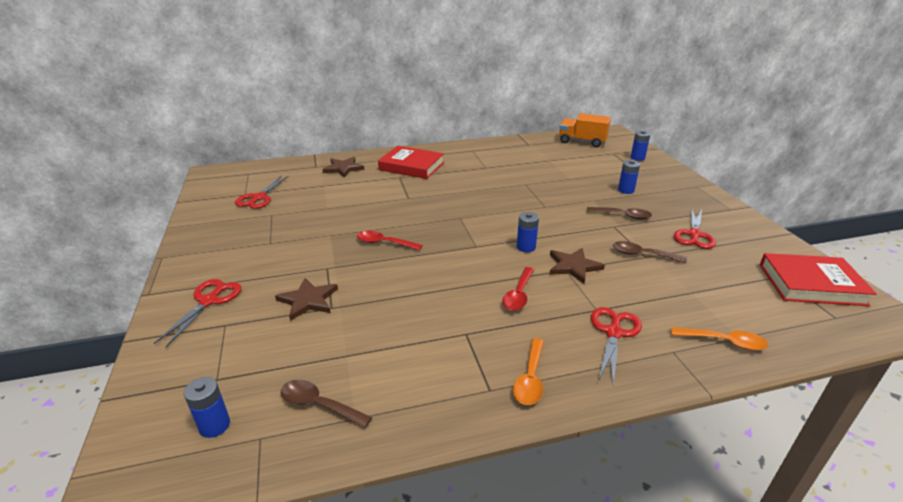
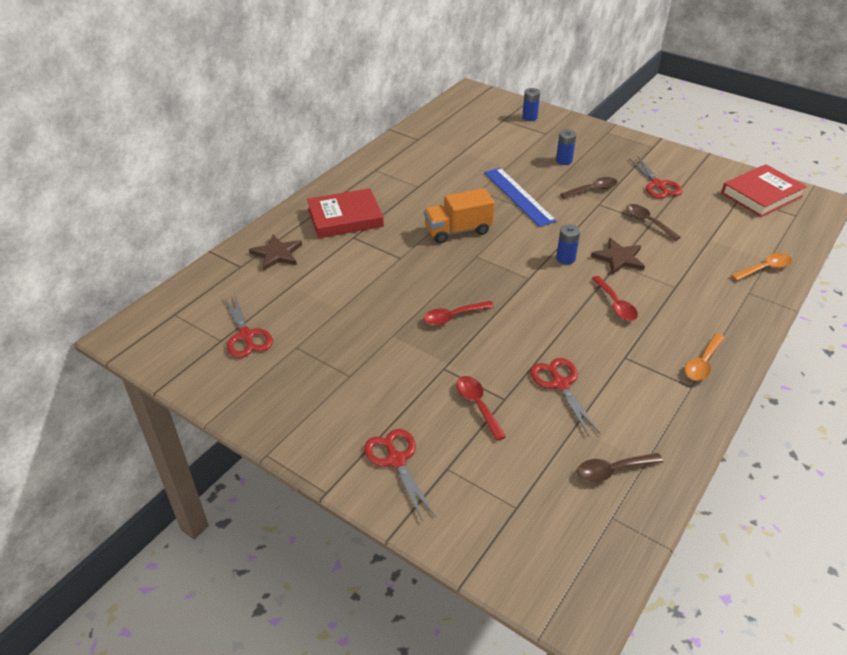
camera: 40 degrees left, 10 degrees up
(214, 425) = (571, 534): blue battery -> none
(308, 300) = (477, 405): brown star -> red spoon
(530, 379) = (702, 363): orange spoon -> orange spoon turned 60 degrees clockwise
(551, 197) = (519, 196): none -> blue ruler
(582, 142) = (461, 115): orange truck -> orange truck (458, 231)
(614, 332) = (705, 299): red scissors -> red scissors (560, 384)
(642, 254) = (647, 222): brown spoon -> brown spoon turned 75 degrees clockwise

